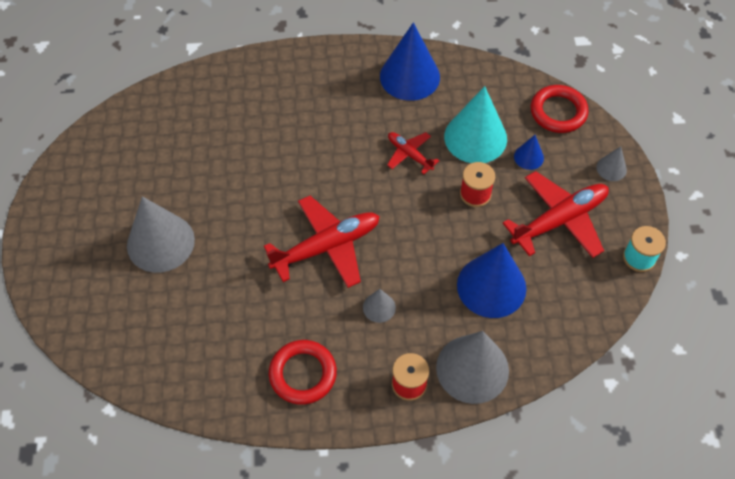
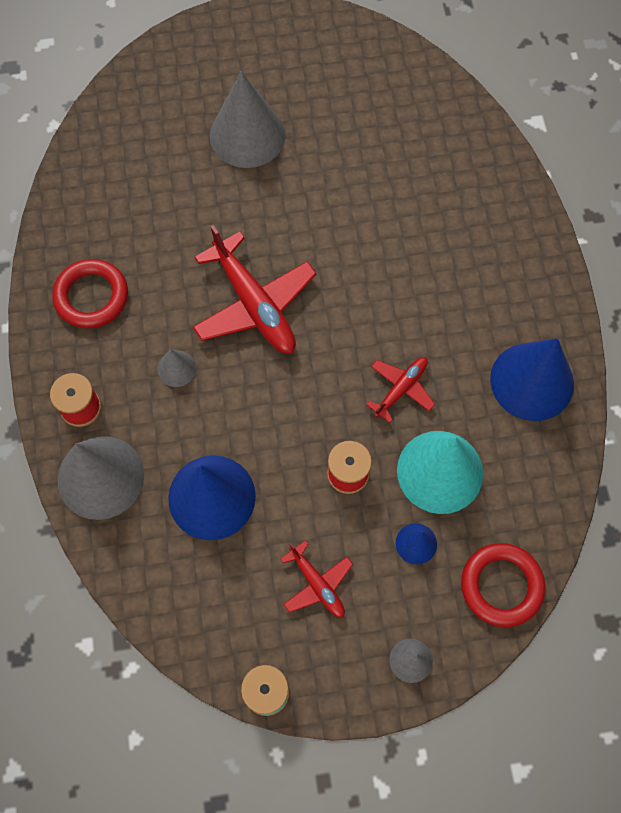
camera: 85 degrees right, 10 degrees up
(559, 220) = (317, 584): red plane -> red plane, size x0.54

